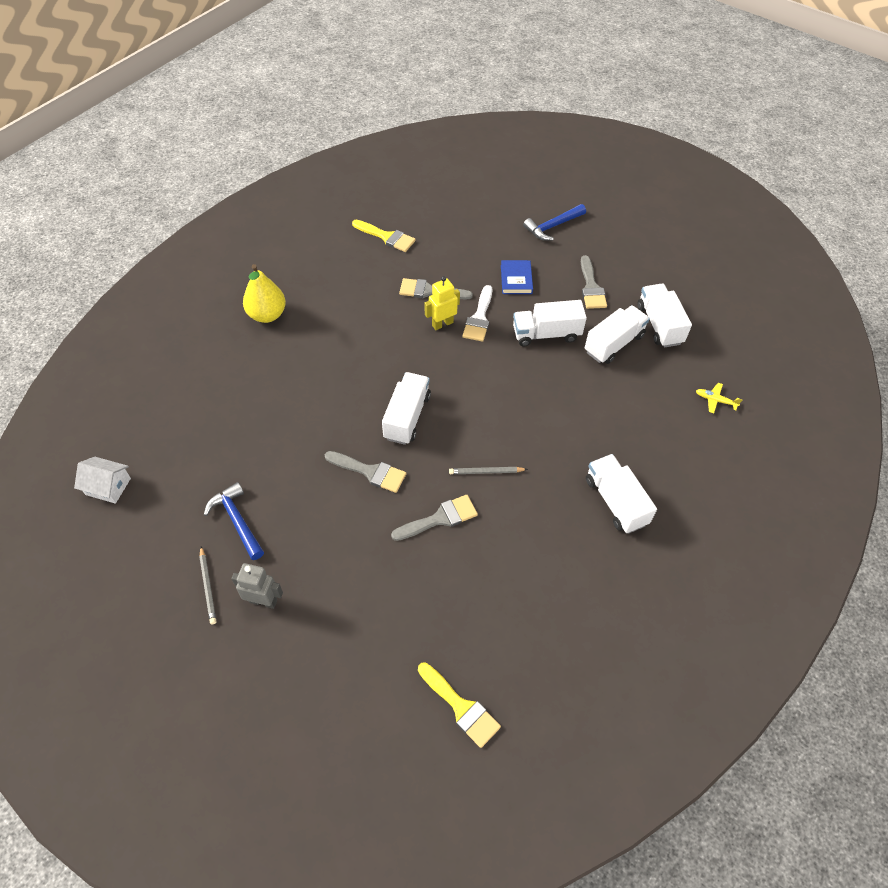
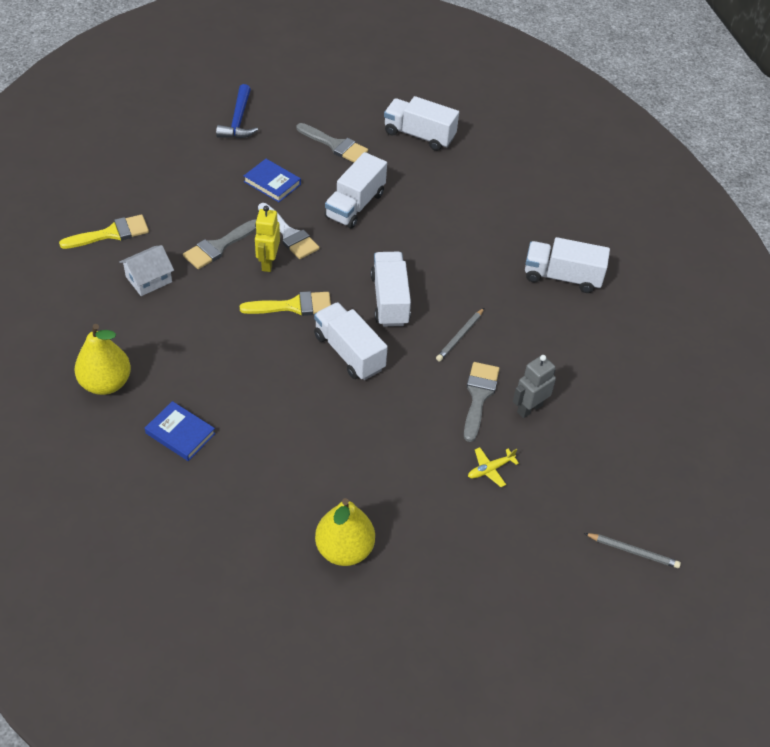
camera: 55 degrees left, 5 degrees down
(108, 486) = (194, 643): white house -> white house (149, 279)
(208, 586) = (399, 614): grey pencil -> grey pencil (633, 551)
(237, 521) = (344, 549): blue hammer -> yellow pear
(259, 375) = (180, 433): none -> blue book
(263, 601) = (453, 576): grey robot -> grey robot (529, 408)
(370, 472) = (384, 415): grey brush -> none
(461, 707) = (665, 491): yellow brush -> yellow brush (293, 306)
(614, 344) = (410, 173): white truck -> white truck (390, 300)
(715, 400) = (524, 158): yellow plane -> yellow plane (490, 469)

